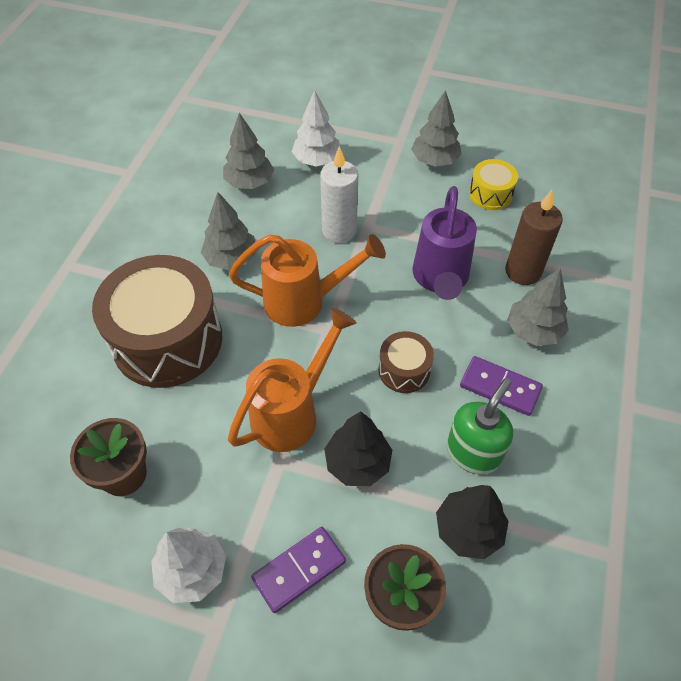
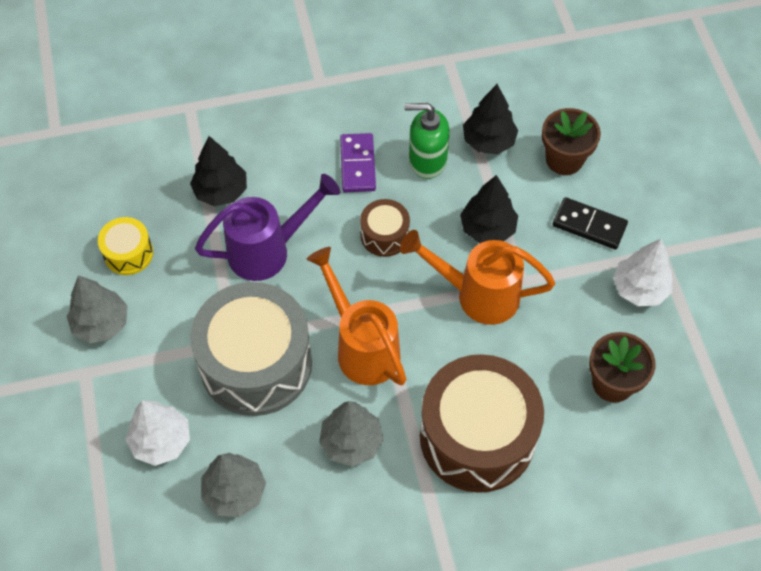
camera: 120 degrees left, 5 degrees up
(299, 570) = (589, 225): purple domino -> black domino
(339, 230) = (256, 363): white candle -> grey drum
(523, 271) = (221, 191): brown candle -> black tree
(533, 331) = (285, 162): grey tree -> none

